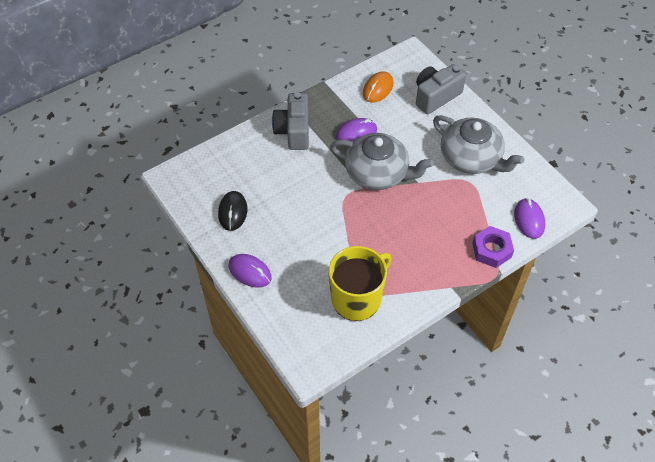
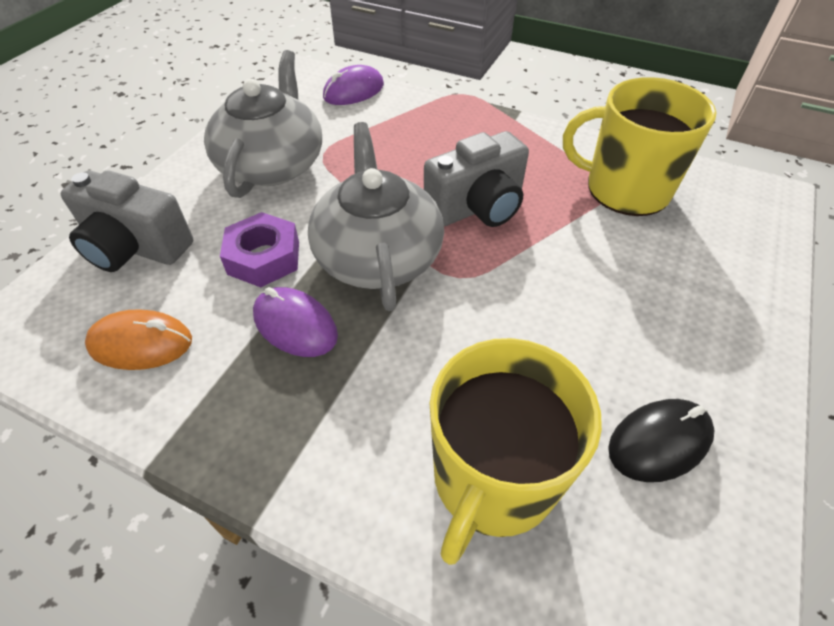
camera: 120 degrees left, 5 degrees down
(250, 272) = (736, 334): purple mouse -> none
(256, 160) = (493, 478): none -> yellow mug
(293, 131) = (354, 446): grey camera -> grey camera (477, 207)
(491, 250) = (428, 105): purple nut -> purple nut (264, 258)

